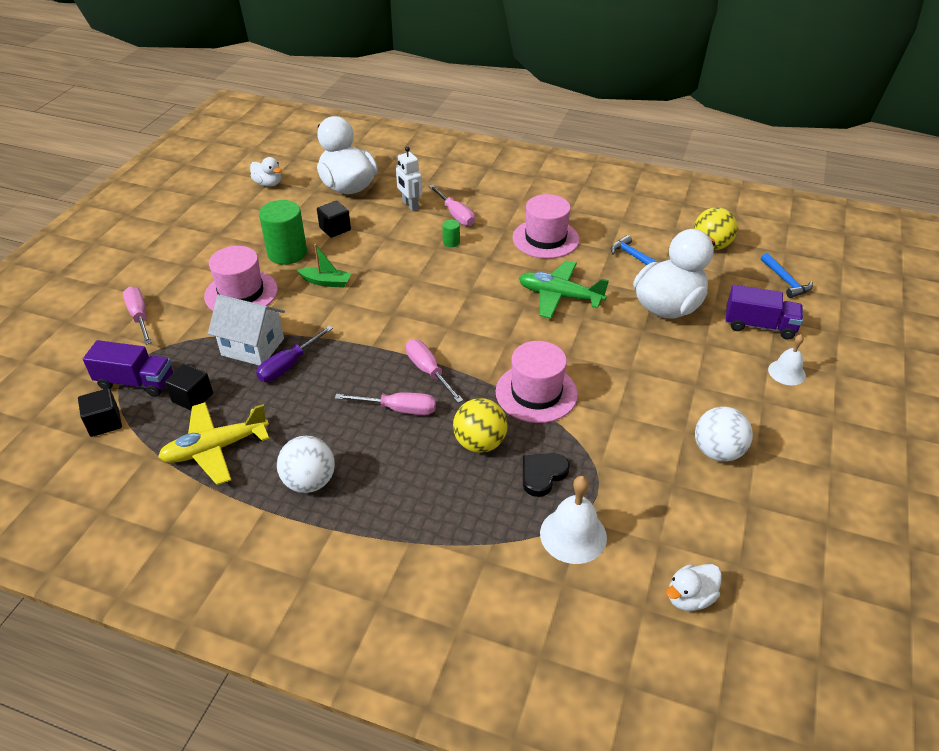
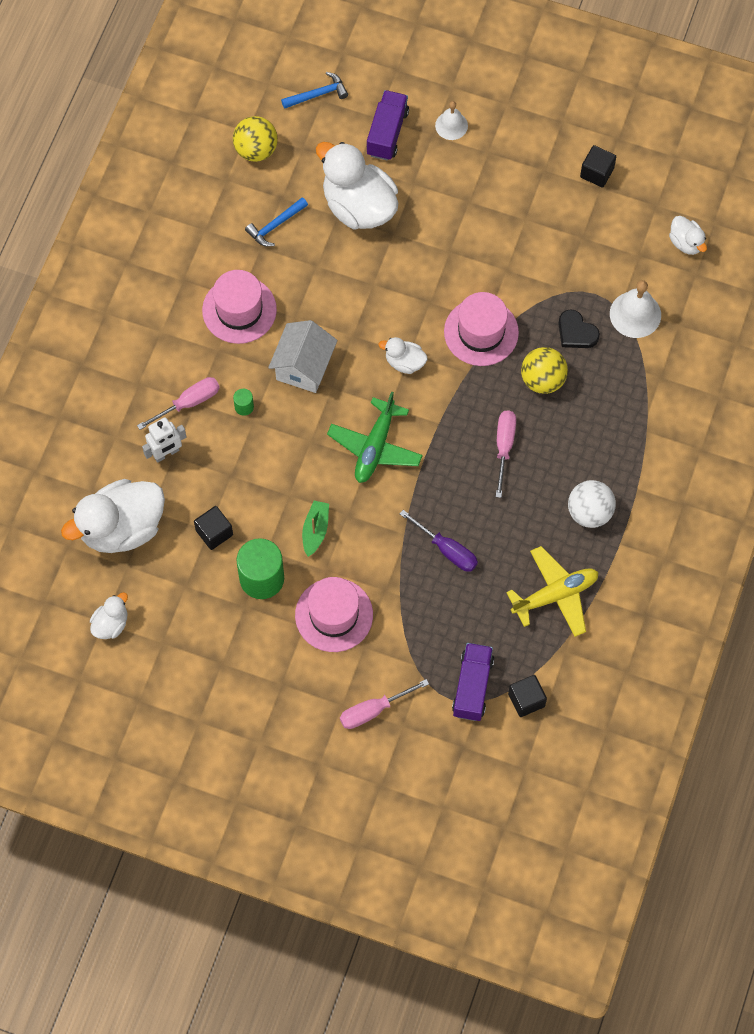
camera: 90 degrees left, 25 degrees up
(192, 398) = (492, 629): black cube -> black cube (597, 173)
(215, 448) = (555, 595): yellow plane -> yellow plane turned 90 degrees counterclockwise
(252, 347) = (420, 588): white house -> white house (303, 367)
(428, 371) = (454, 423): pink screwdriver -> none
(498, 337) = (404, 362): none -> white duck
(559, 296) = (341, 303): green plane -> green plane (375, 447)
(717, 451) = (547, 198): white ball -> none

